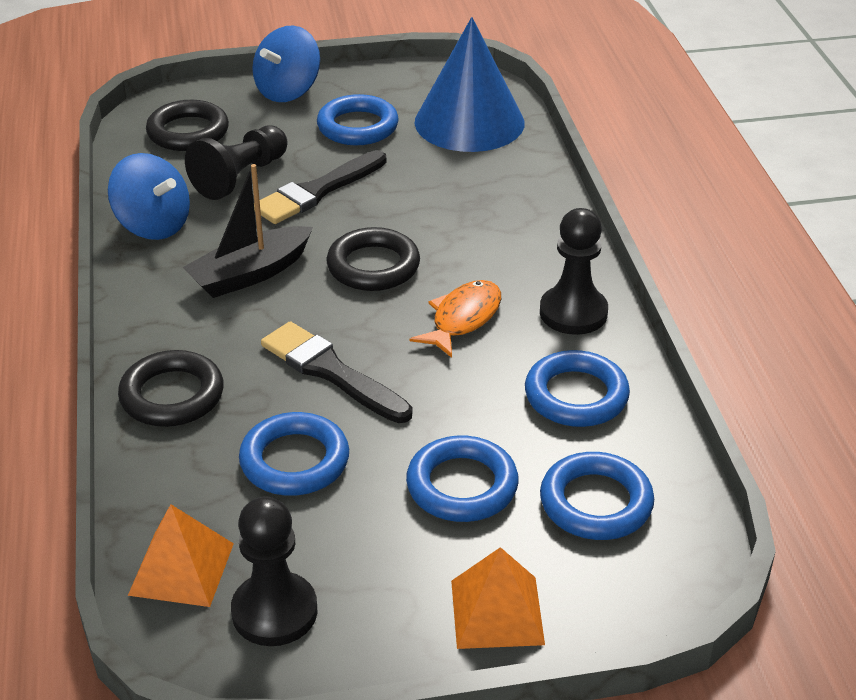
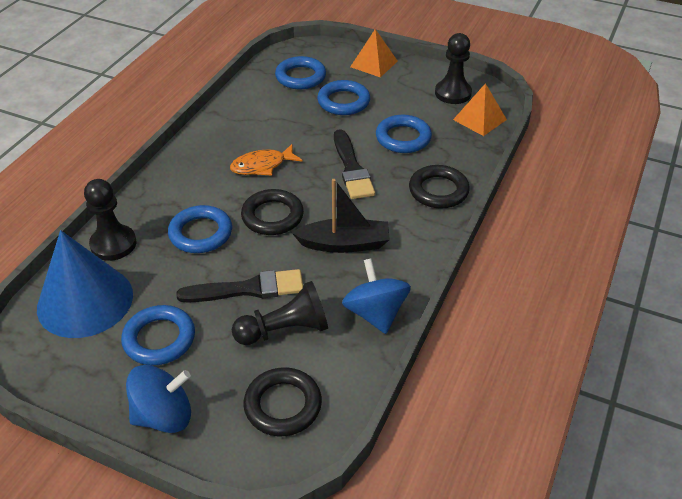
camera: 145 degrees left, 5 degrees up
(573, 313) = (208, 145): black pawn -> black pawn (113, 244)
(576, 395) = (257, 112): blue ring -> blue ring (200, 233)

